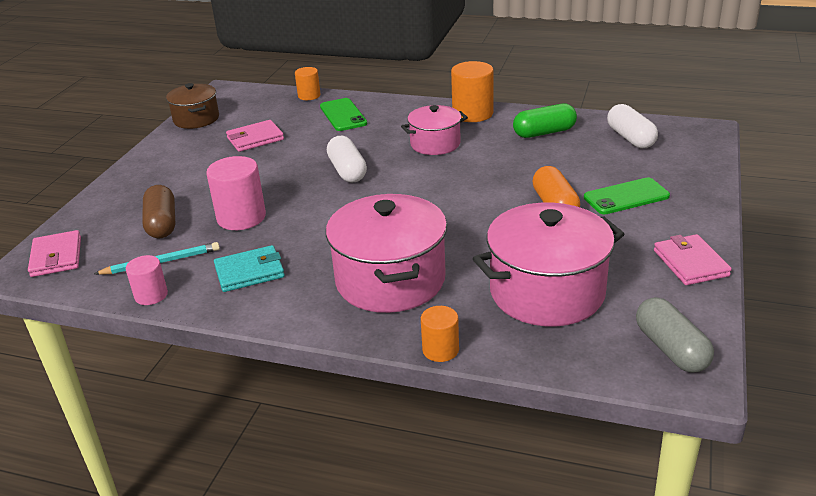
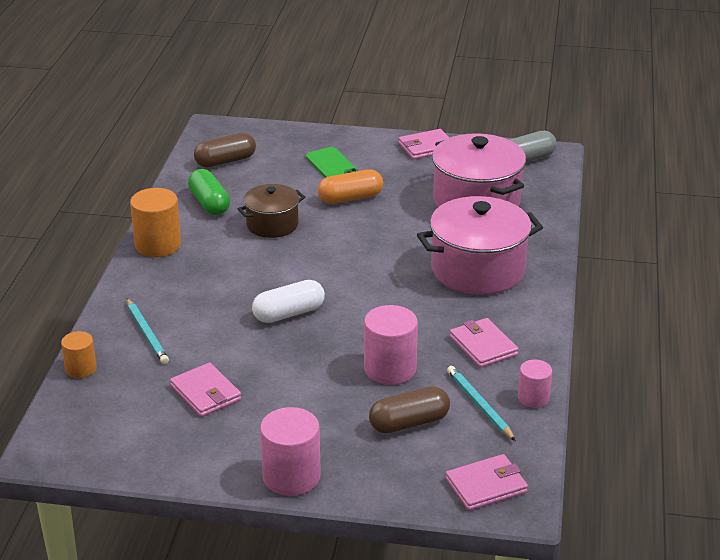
camera: 100 degrees left, 0 degrees up
(136, 172) = (291, 477): none -> pink cylinder
(196, 119) = (139, 459): brown pot -> brown pot (272, 224)
(249, 272) = (483, 346): turquoise wallet -> pink wallet
(343, 115) = (147, 333): green phone -> turquoise pencil
(435, 144) = (229, 264): pink pot -> none
(440, 350) = (557, 241): orange cylinder -> none
(630, 138) = (225, 161): white capsule -> brown capsule

